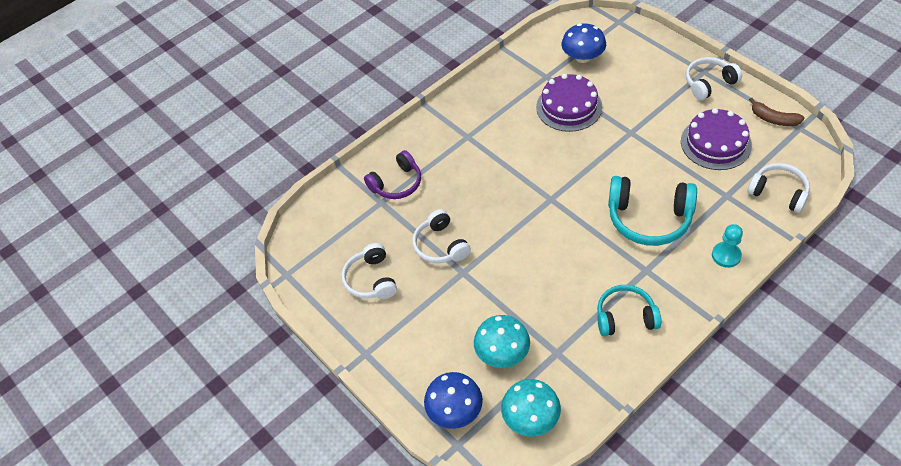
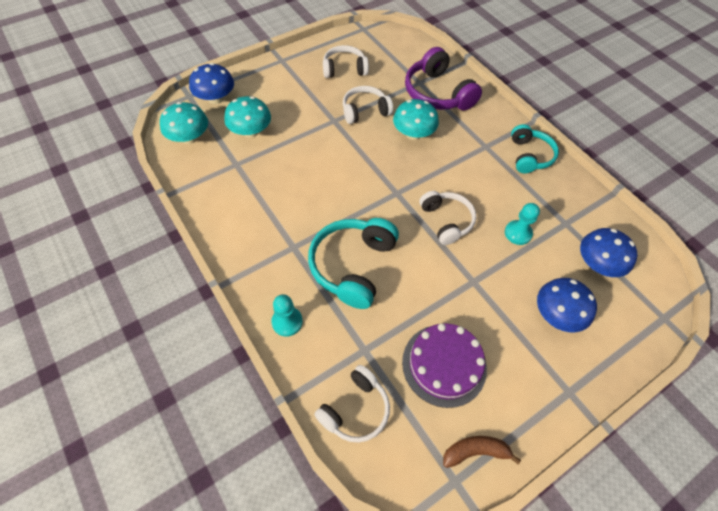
camera: 90 degrees right, 5 degrees up
(396, 183) = (437, 93): purple headphones -> purple headphones, size x1.53
(465, 196) = (413, 134): none -> turquoise mushroom
(569, 107) = (518, 233): purple cake -> turquoise pawn
(625, 317) = (250, 218): turquoise headphones -> turquoise headphones (529, 156)
(641, 80) = (557, 314): none -> blue mushroom
(709, 83) = (547, 391): white headphones -> white headphones (446, 221)
(773, 119) = (475, 451): brown banana -> brown banana turned 45 degrees clockwise

